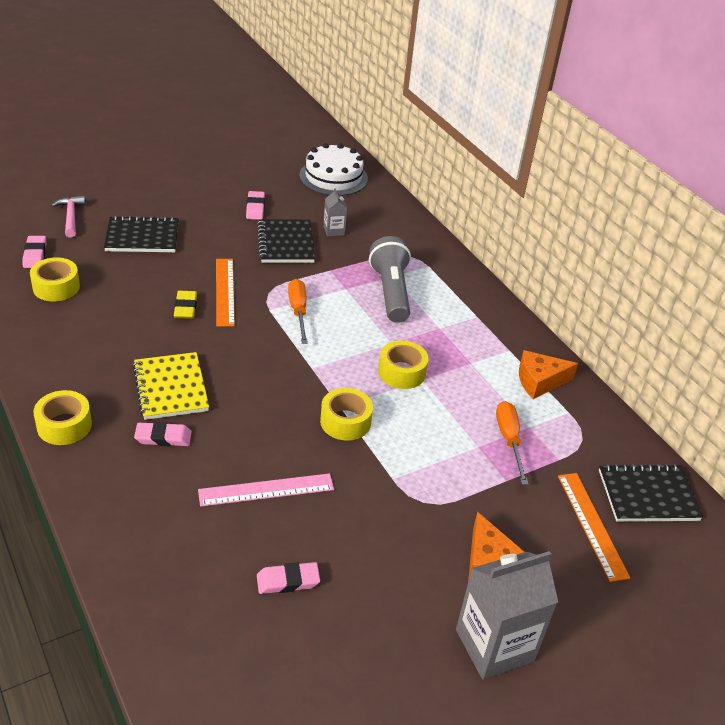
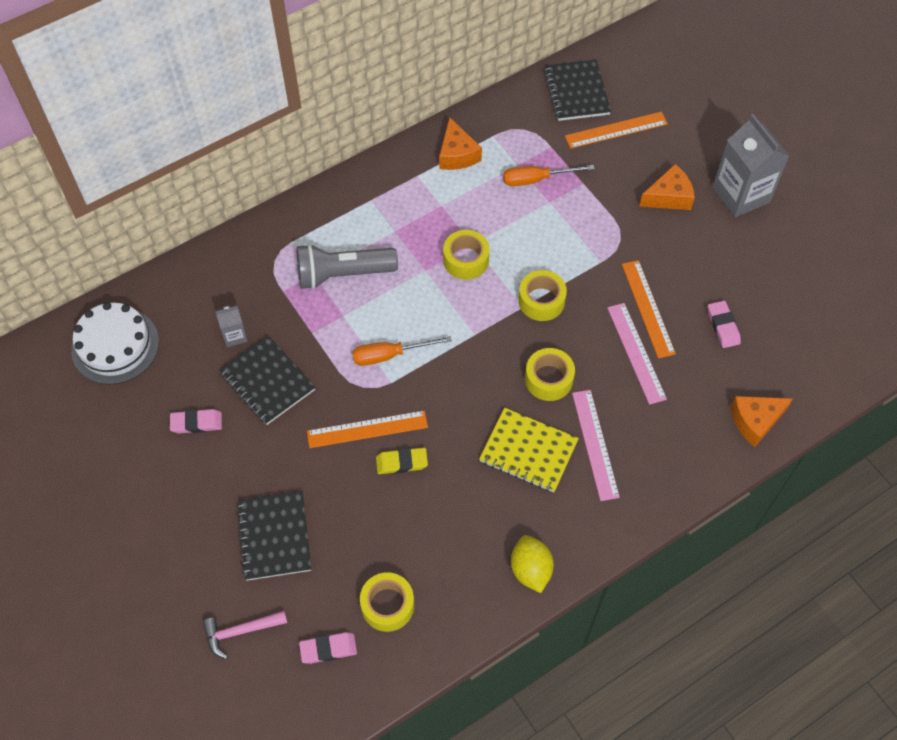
camera: 90 degrees left, 20 degrees up
(48, 373) = (530, 570): none -> yellow lemon
(64, 425) = (599, 533): yellow tape -> yellow tape (548, 379)
(148, 587) = (755, 421): none -> orange cheese
(163, 437) = (595, 444): pink eraser -> pink ruler
(170, 388) = (528, 451): yellow notebook -> yellow notebook turned 45 degrees clockwise
(285, 243) = (267, 381): black notebook -> black notebook turned 60 degrees clockwise
(324, 510) = (647, 308): none -> orange ruler

